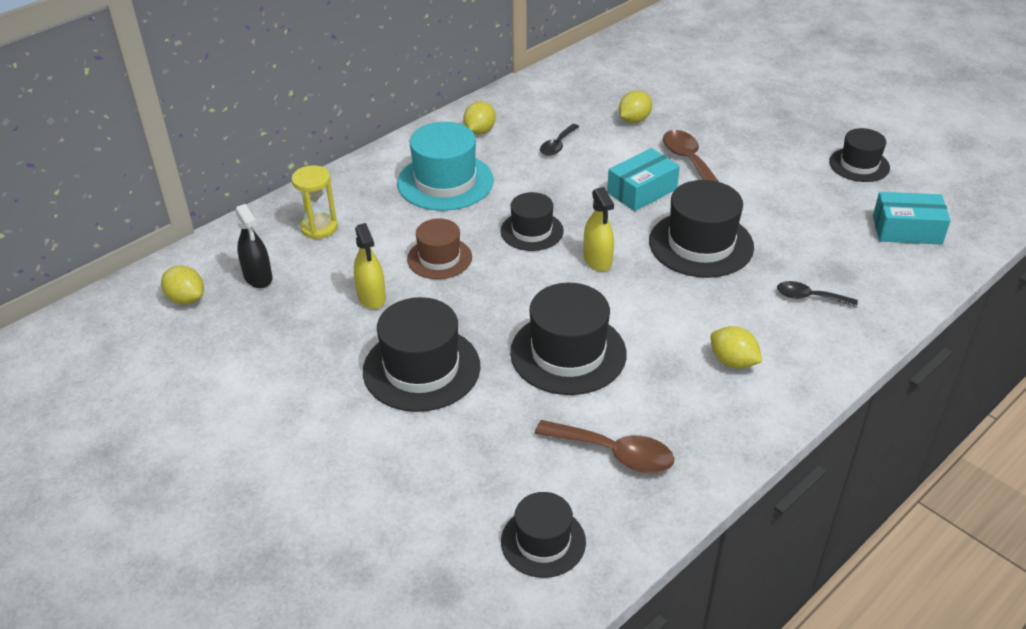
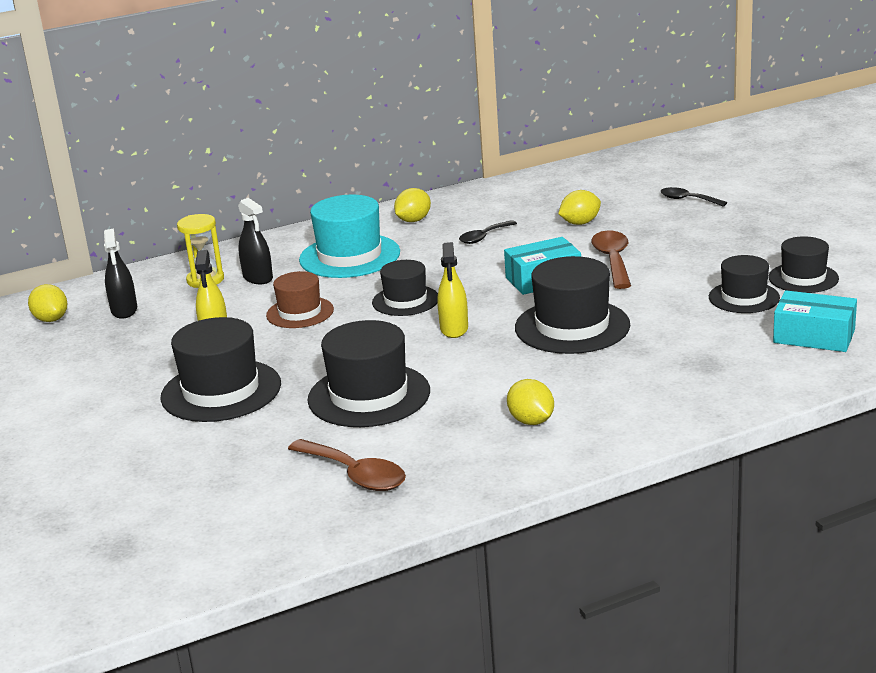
camera: 20 degrees right, 15 degrees down
(371, 219) = (258, 278): none -> black spray bottle
(543, 541) = (236, 529): black hat -> black hat (744, 297)
(809, 297) = (656, 380): black spoon -> black spoon (687, 200)

